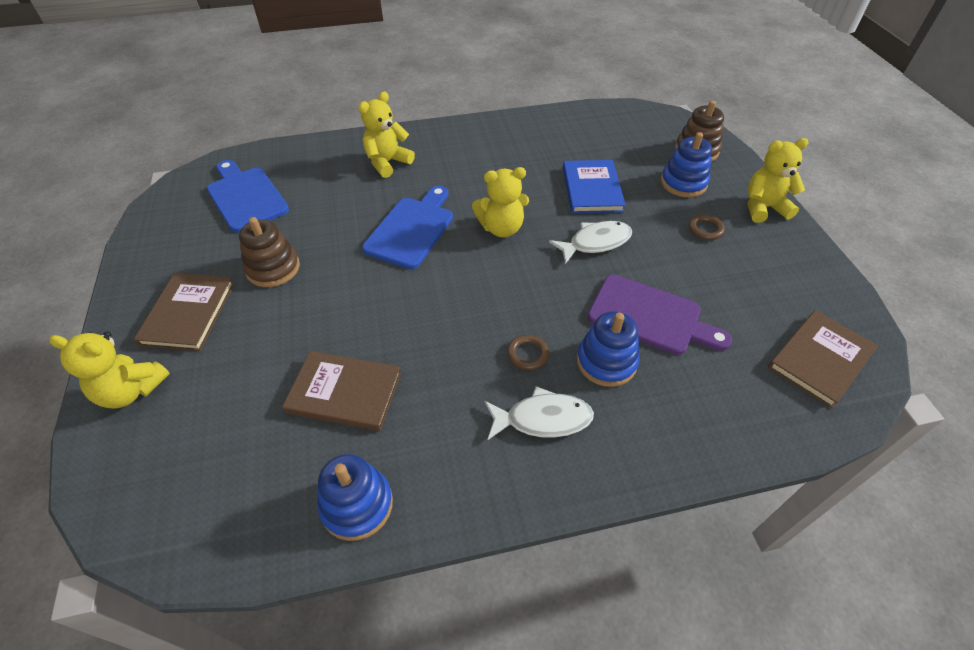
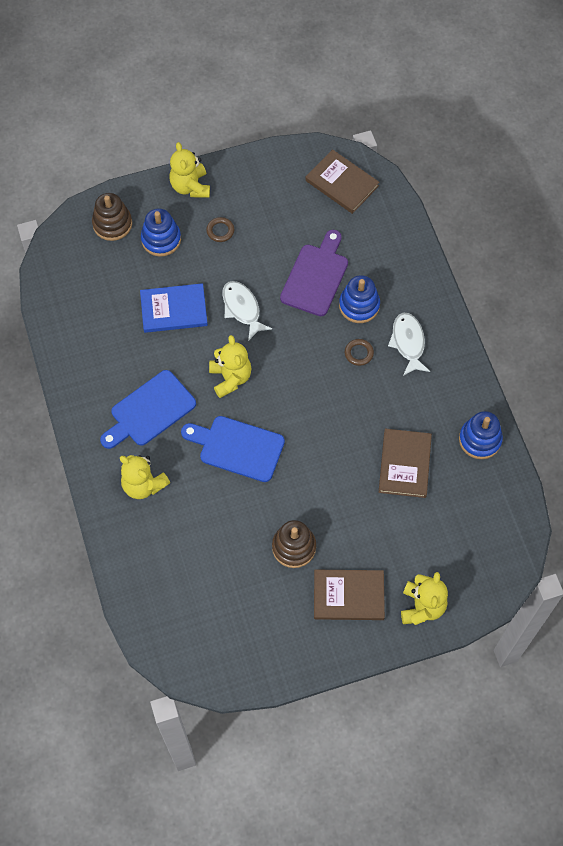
camera: 95 degrees left, 15 degrees up
(245, 197) = (204, 601): blue cutting board -> blue cutting board (149, 411)

